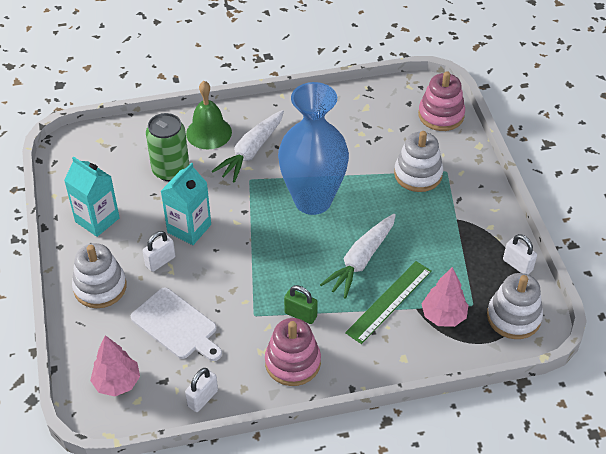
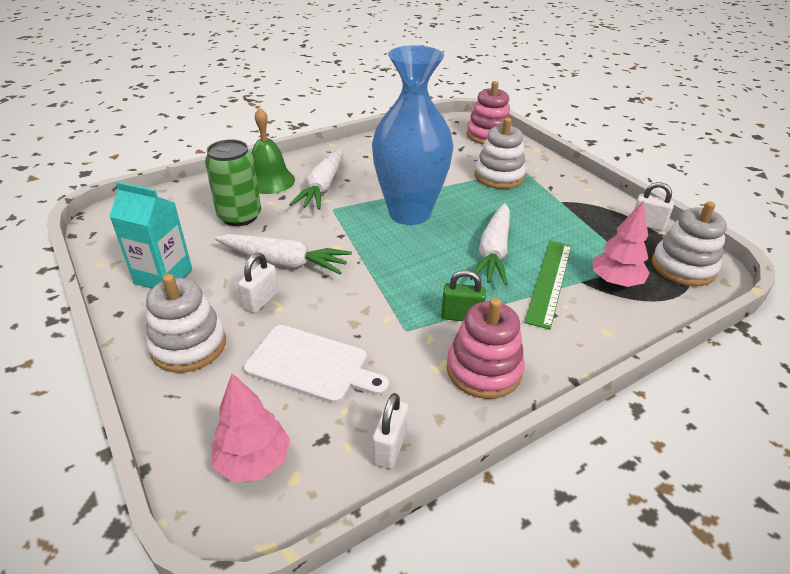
camera: 20 degrees left, 10 degrees down
(189, 228) = (284, 262): turquoise carton -> white carrot

